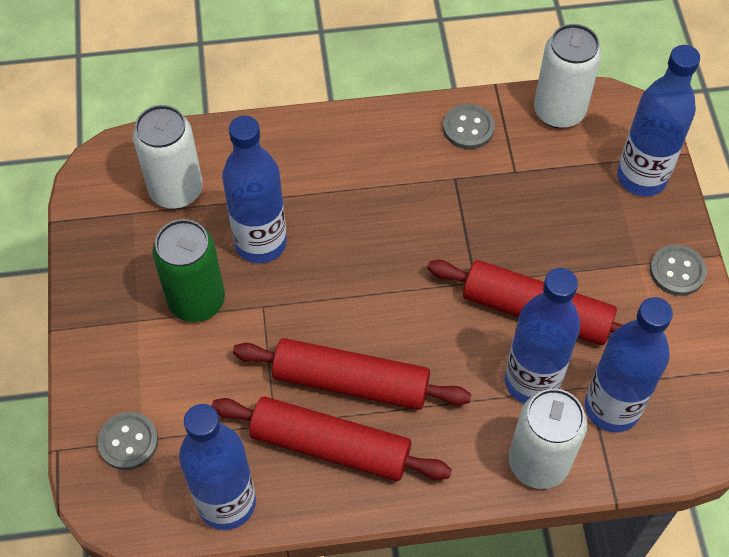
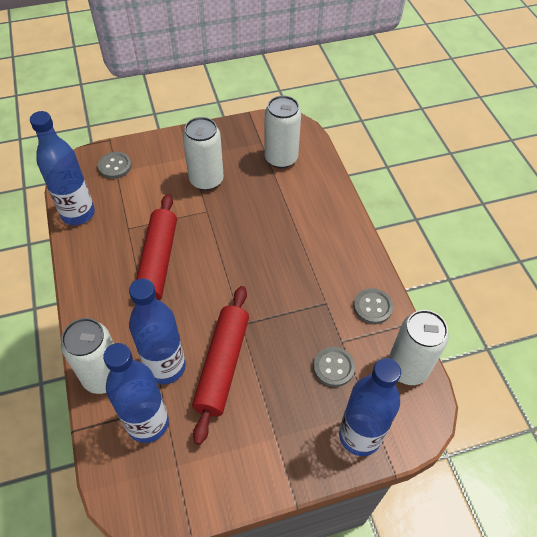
camera: 80 degrees right, 5 degrees down
(197, 301) = (206, 180): green can -> white can
(260, 243) = (251, 203): blue bottle -> none
(330, 446) = (114, 257): red rolling pin -> none
(677, 271) = (273, 468): grey button -> grey button (333, 367)

